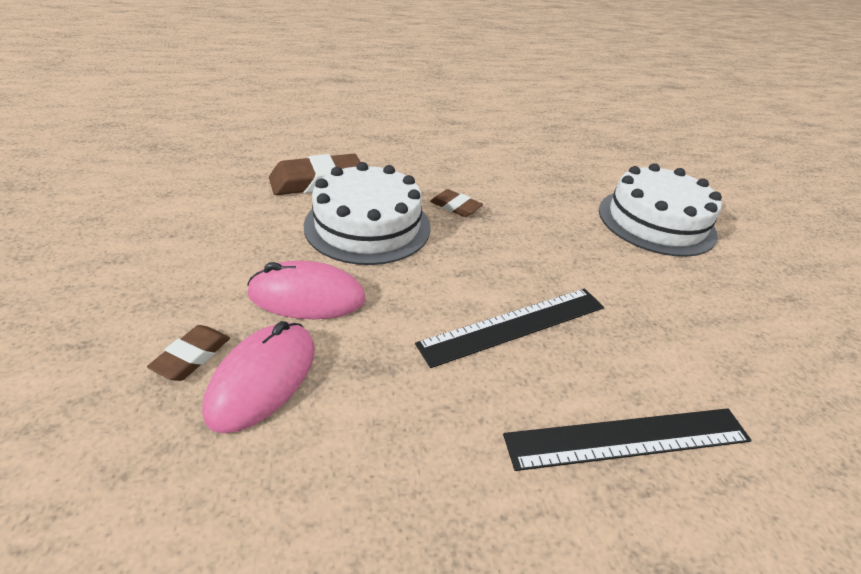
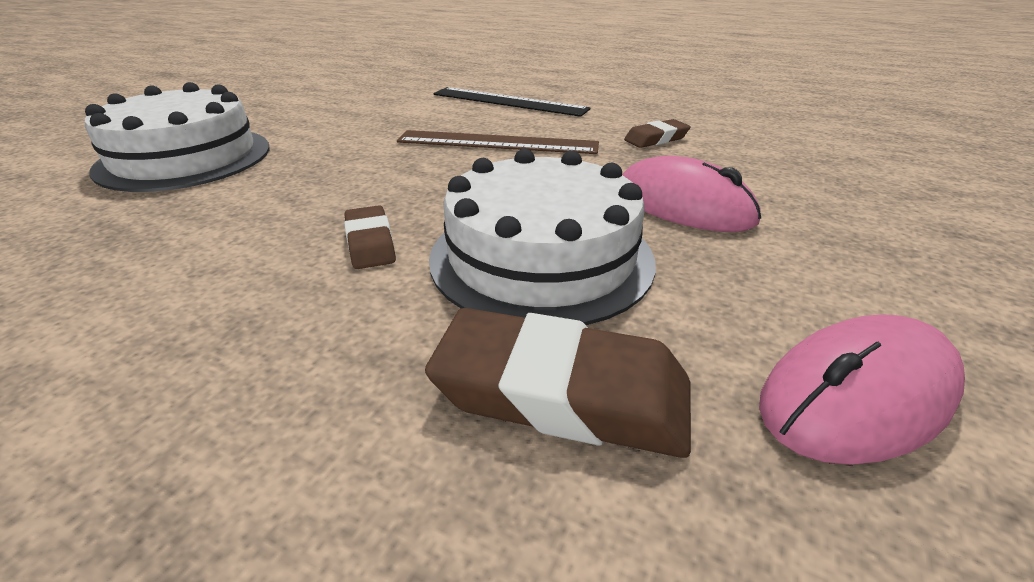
camera: 140 degrees left, 5 degrees down
(192, 356) = (818, 195): brown eraser -> brown eraser (656, 139)
(263, 378) = (745, 169): pink mouse -> pink mouse (857, 396)
(514, 325) = (497, 142): black ruler -> brown ruler

